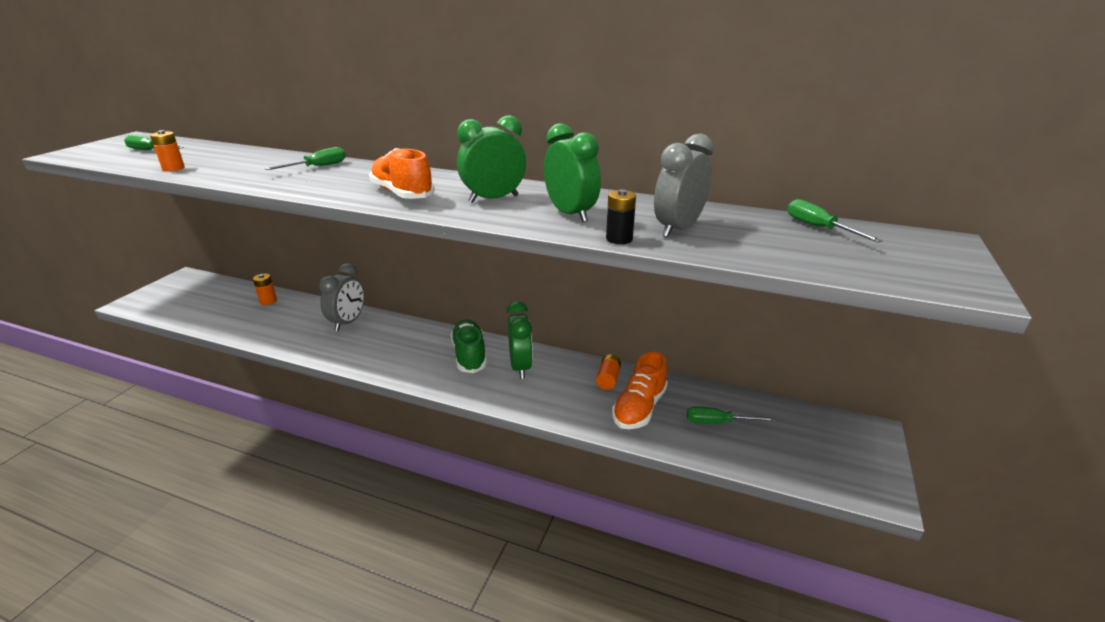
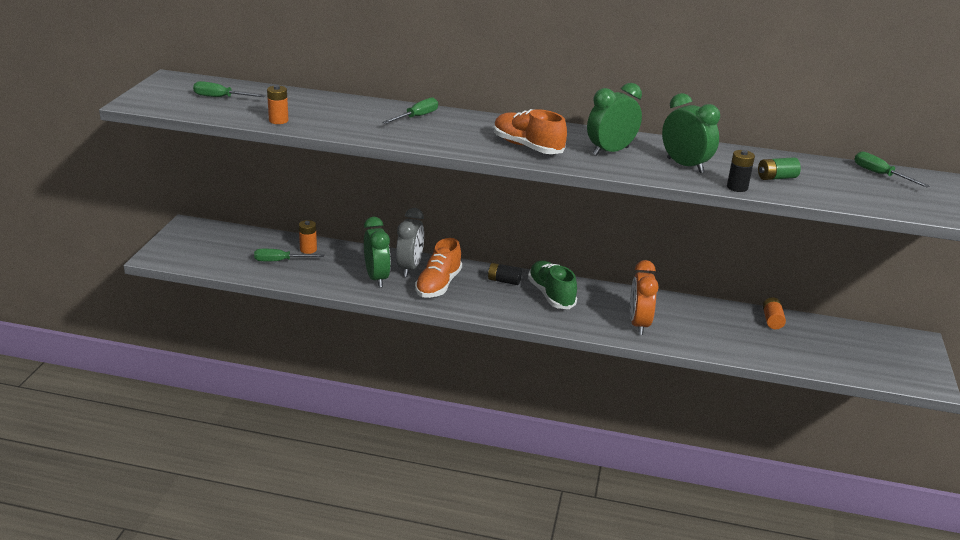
camera: 10 degrees left, 0 degrees up
(430, 338) = (504, 281): none -> black battery
(520, 367) = (604, 303): green clock -> green clock (377, 278)
(545, 393) = (638, 324): none -> orange clock
(608, 379) = (688, 310): orange battery -> orange battery (772, 320)
(639, 408) = (725, 332): orange shoe -> orange shoe (438, 285)
(678, 229) = (776, 178): grey clock -> green battery
(718, 422) = (794, 340): green screwdriver -> green screwdriver (280, 261)

